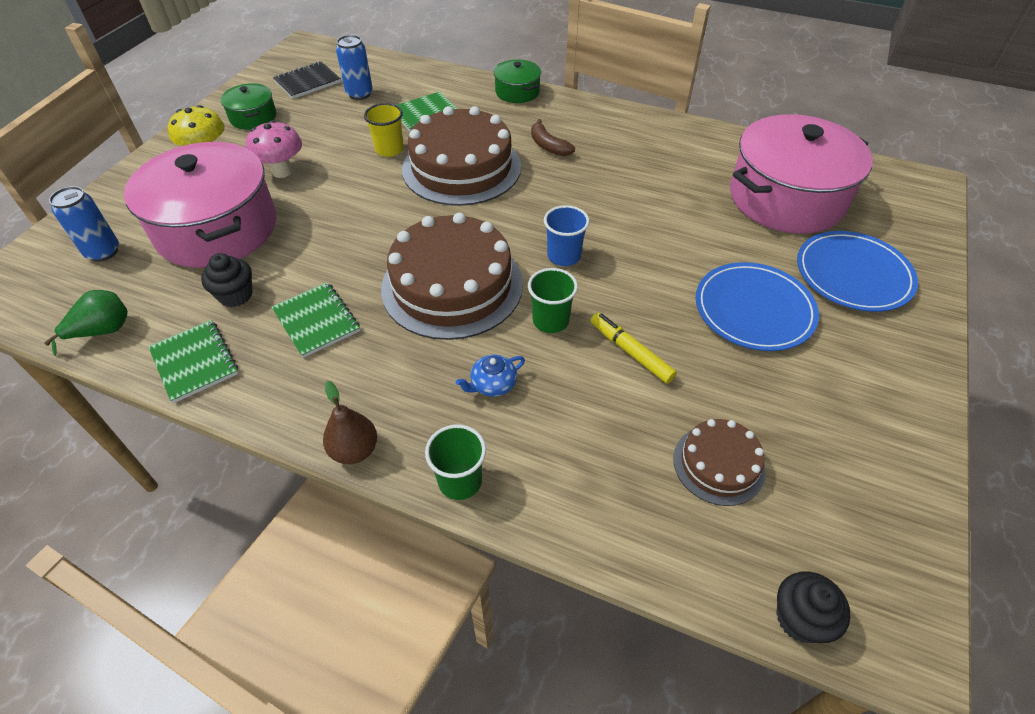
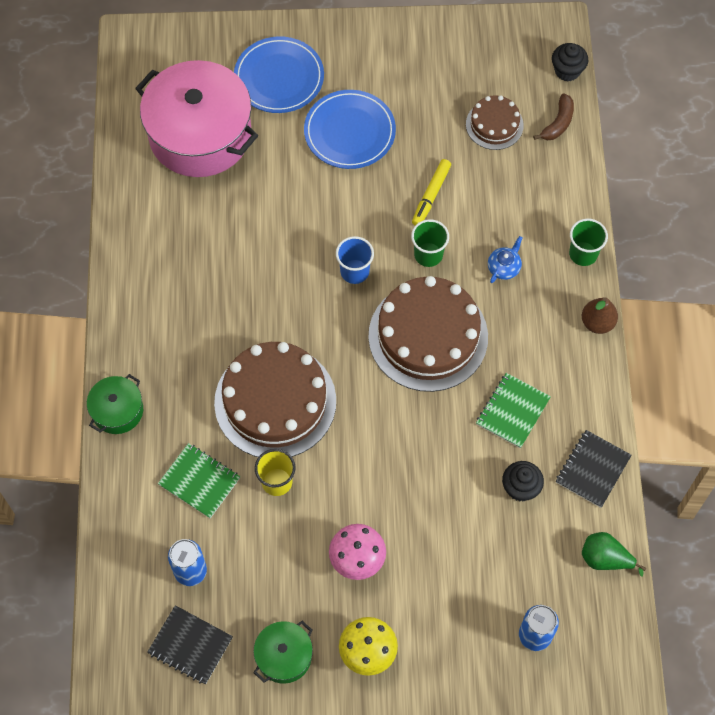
camera: 115 degrees left, 15 degrees up
(195, 362) = (592, 469): green notebook -> black notebook
(217, 229) = (459, 561): pink pot -> none
(493, 384) = (504, 267): blue teapot -> blue teapot turned 90 degrees counterclockwise
(548, 146) = (205, 341): brown banana -> brown banana (558, 123)

